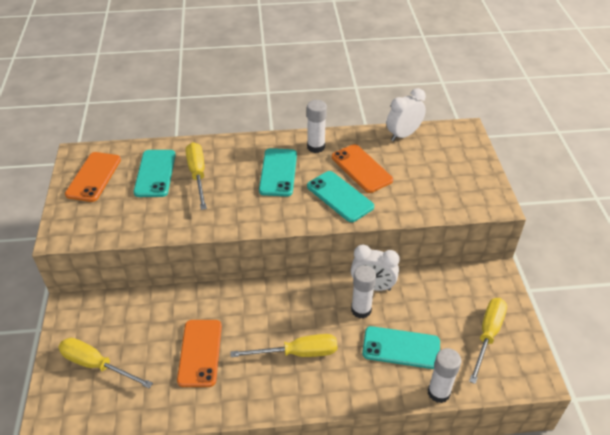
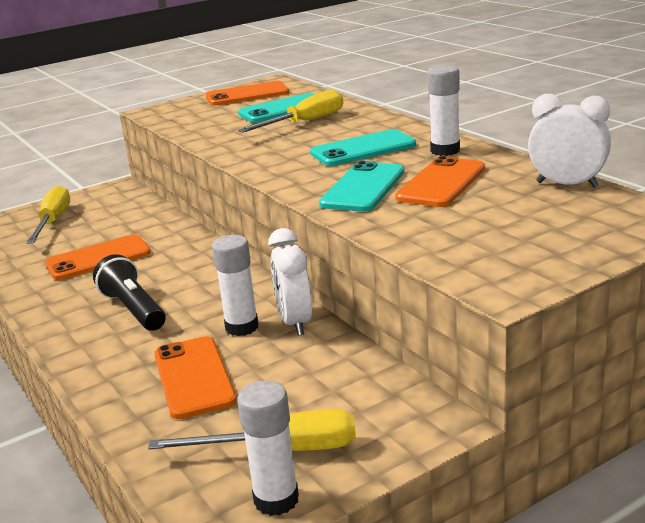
camera: 65 degrees right, 20 degrees down
(297, 353) = (133, 309): yellow screwdriver -> black flashlight
(401, 348) = (194, 377): turquoise phone -> orange phone
(438, 392) = (127, 433): white glue stick -> white glue stick (276, 500)

